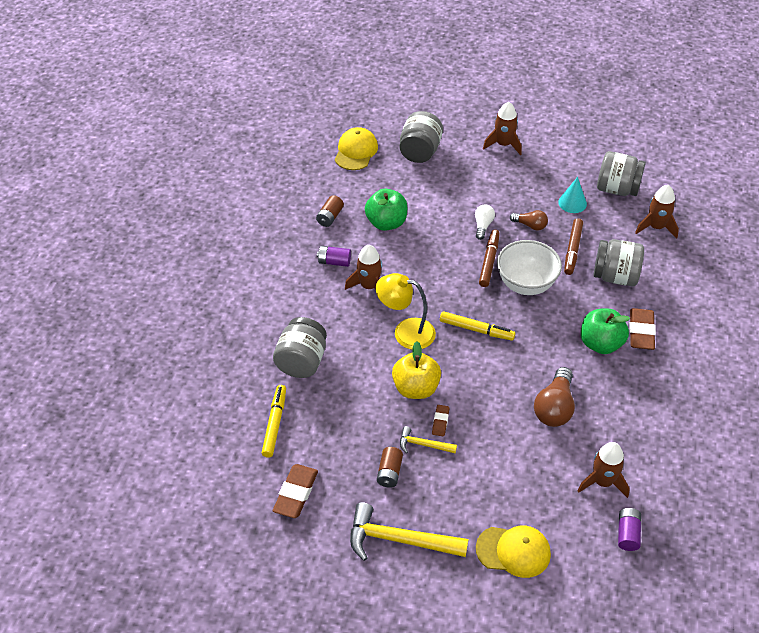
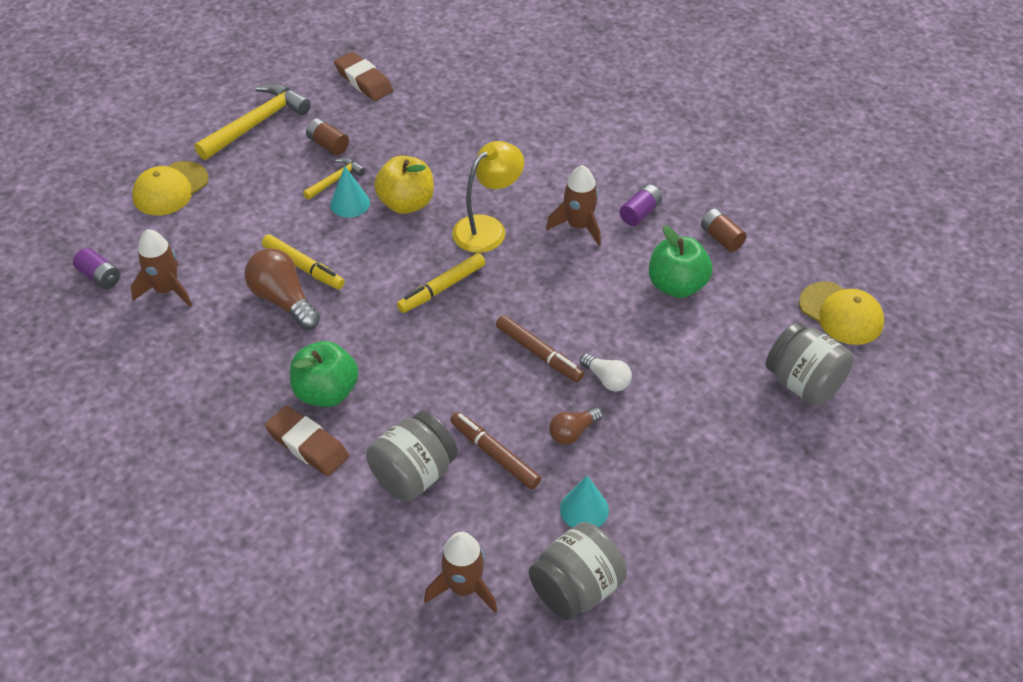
camera: 120 degrees right, 0 degrees up
(275, 424) = (451, 93): yellow marker -> yellow marker (303, 267)
(302, 361) = (512, 136): grey jar -> none
(440, 422) = (350, 203): brown eraser -> turquoise cone
(503, 144) = (765, 494): brown rocket -> none
(526, 284) = (473, 370): white bowl -> none

